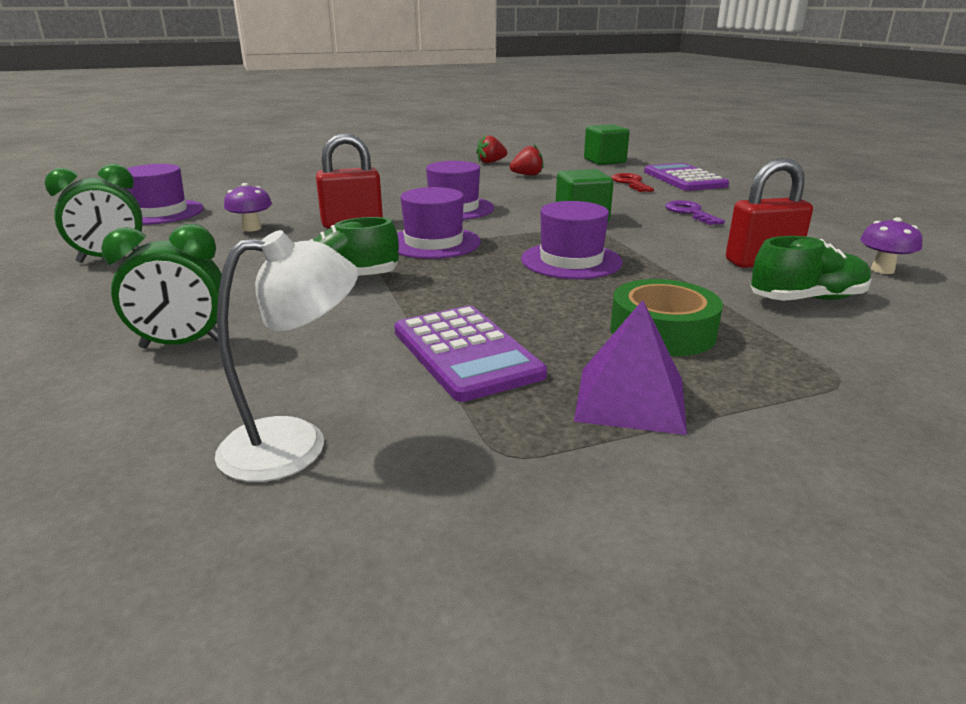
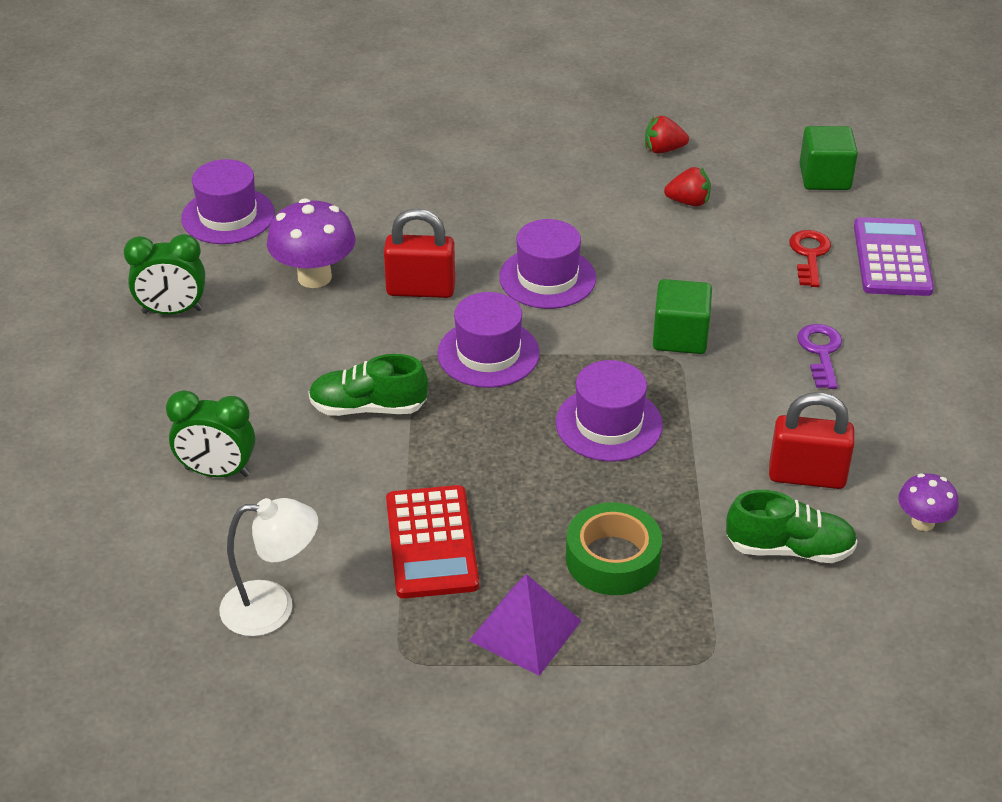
camera: 20 degrees right, 15 degrees up
(252, 228) = (314, 277): purple mushroom -> purple mushroom, size x1.74
(466, 353) = (431, 542): purple calculator -> red calculator

